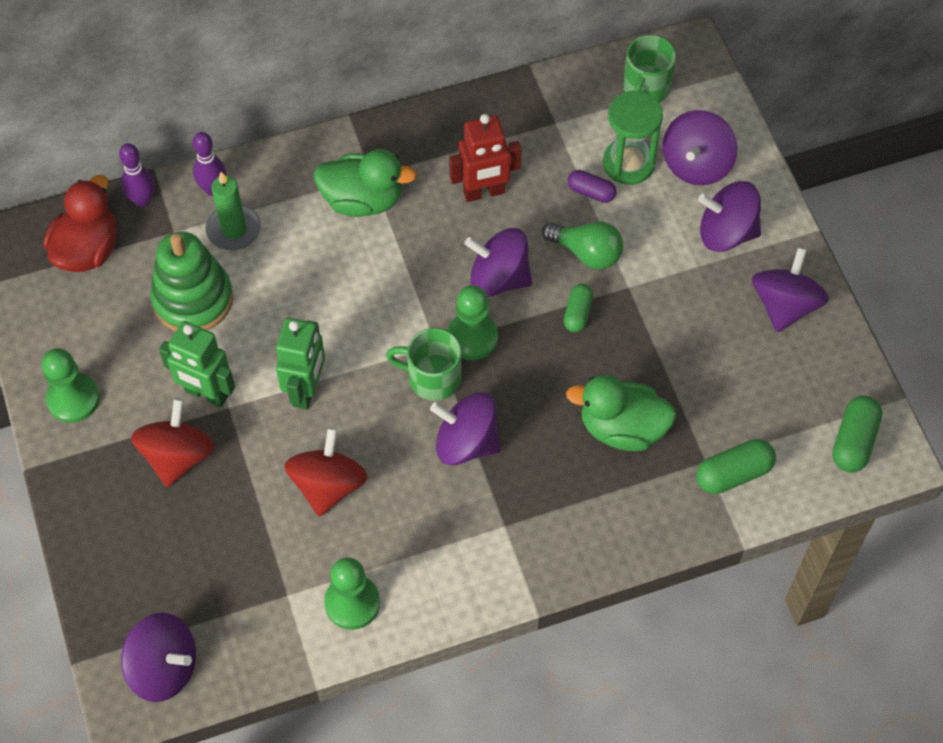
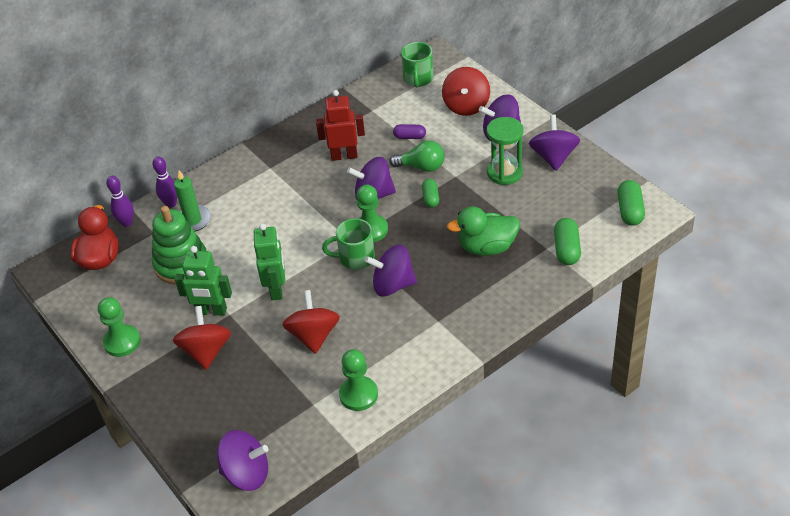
camera: 15 degrees left, 15 degrees down
(362, 200) = (270, 181): green duck -> none
(484, 192) = (344, 156): red robot -> red robot turned 150 degrees counterclockwise
(628, 163) = (425, 117): green hourglass -> green hourglass (504, 173)
(696, 164) = (466, 106): purple spinning top -> red spinning top
(733, 474) = (567, 249): green capsule -> green capsule turned 45 degrees counterclockwise

